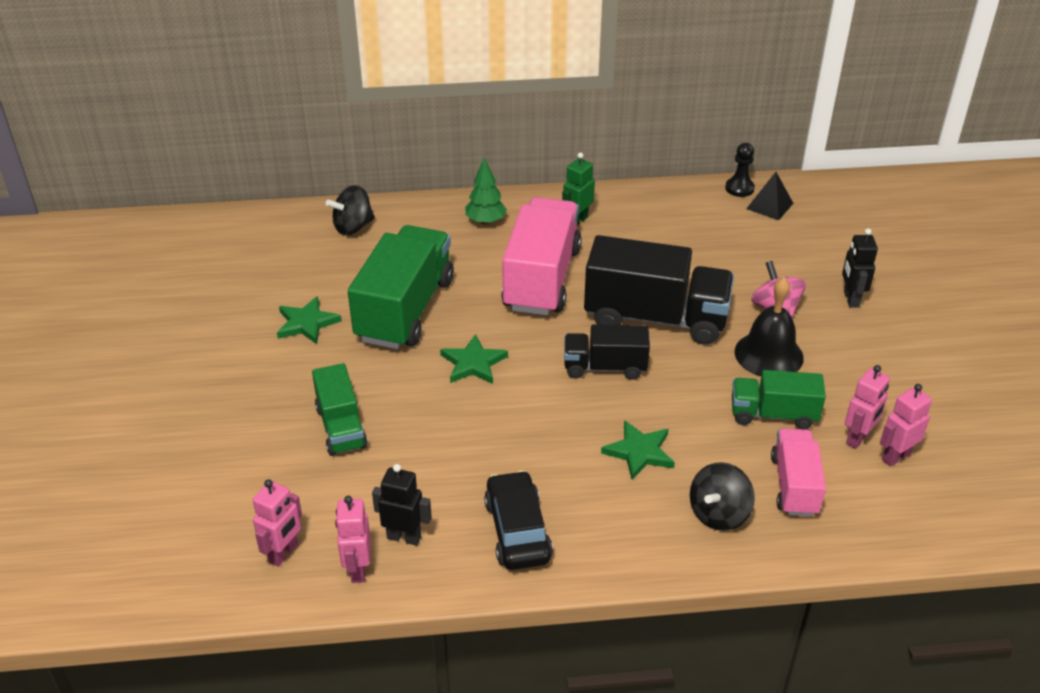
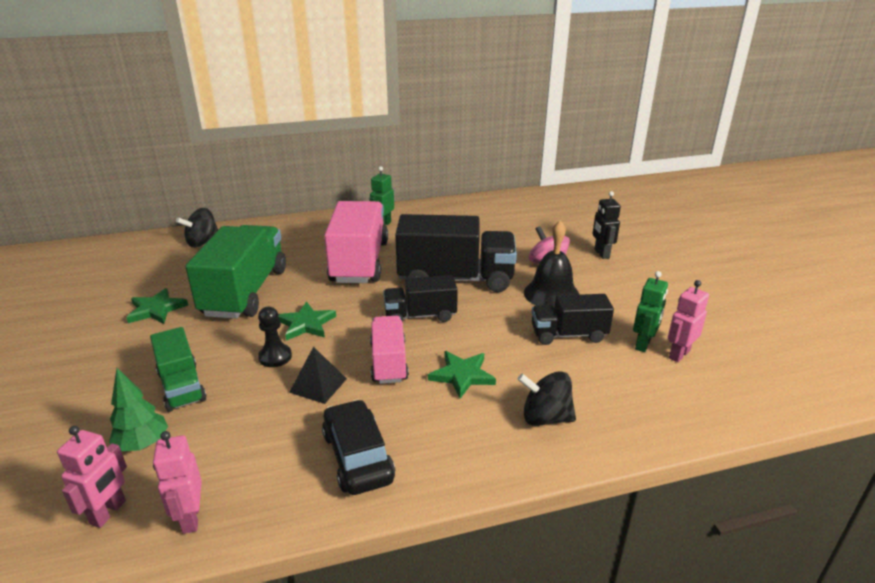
camera: 10 degrees left, 10 degrees down
(404, 537) = (242, 478): black robot -> none
(485, 221) = (311, 231): green tree -> green tree (143, 444)
(719, 514) = (545, 417): black spinning top -> black spinning top turned 75 degrees clockwise
(739, 188) = (499, 198): black pawn -> black pawn (275, 357)
(769, 206) = (524, 206): black pyramid -> black pyramid (318, 385)
(773, 414) = (568, 335): green truck -> black truck
(794, 485) = (604, 386): pink truck -> pink truck (389, 362)
(858, 438) = (643, 344): pink robot -> green robot

